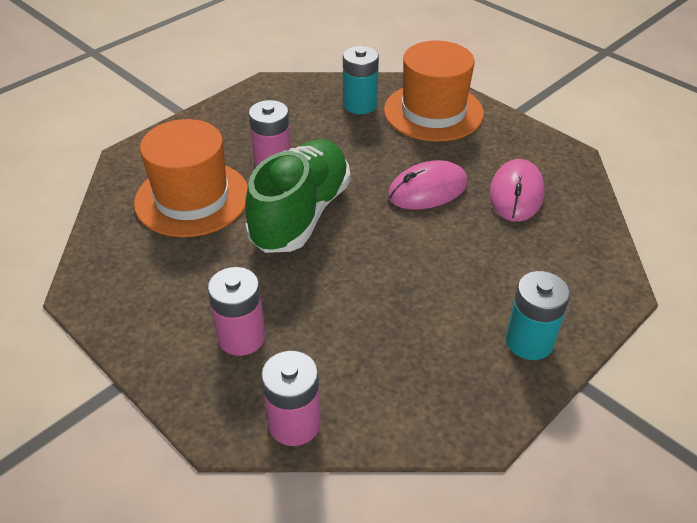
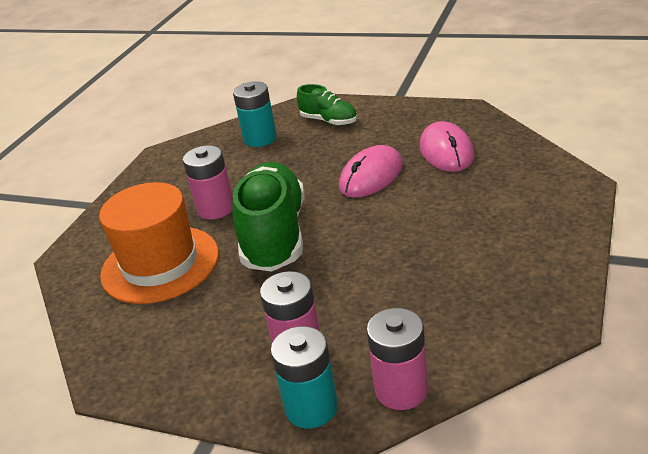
camera: 20 degrees left, 10 degrees down
(433, 112) = (329, 121): orange hat -> green shoe
(529, 341) = (543, 245): turquoise battery -> turquoise battery (311, 408)

